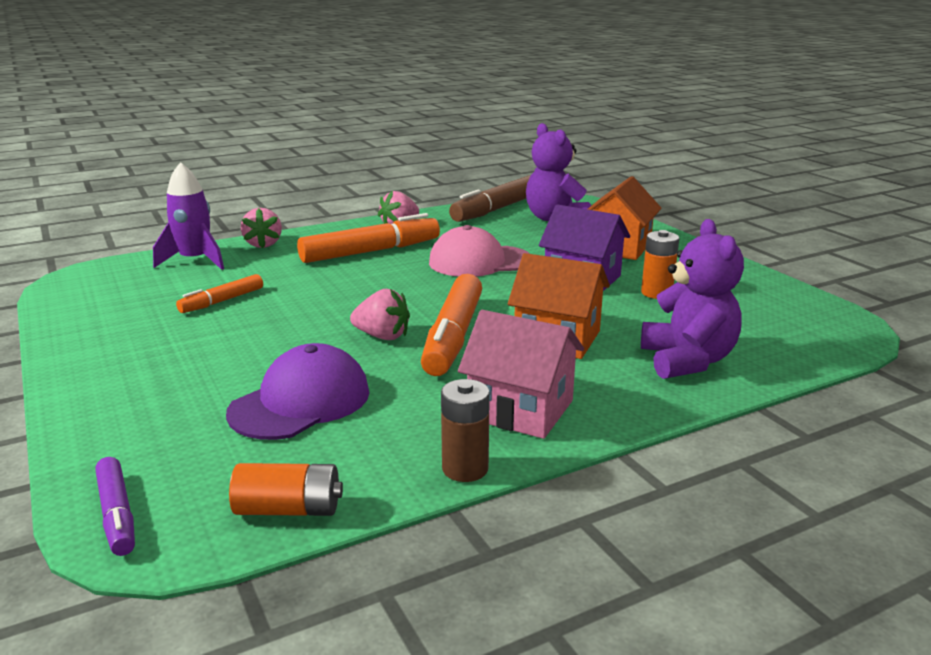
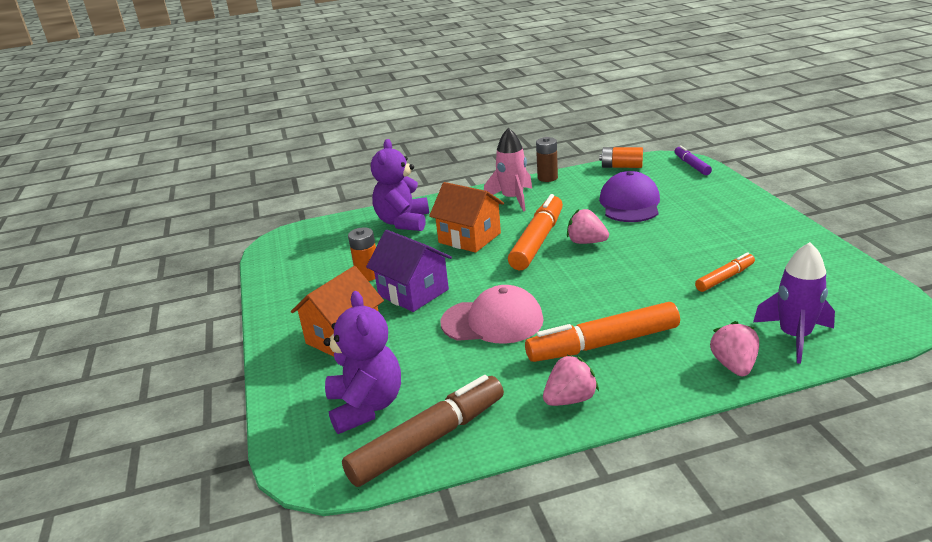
camera: 165 degrees left, 5 degrees up
(301, 402) = (630, 203): purple cap -> purple cap turned 135 degrees clockwise
(521, 409) = (513, 199): pink house -> pink rocket

